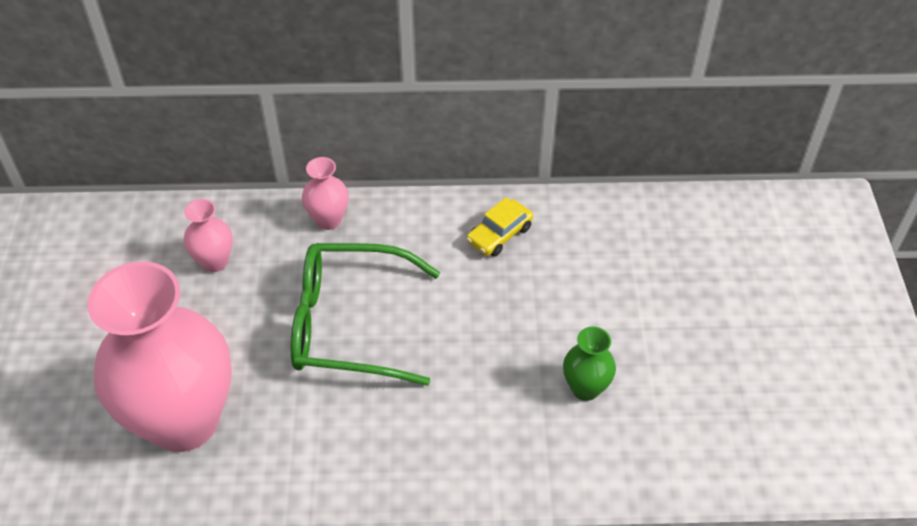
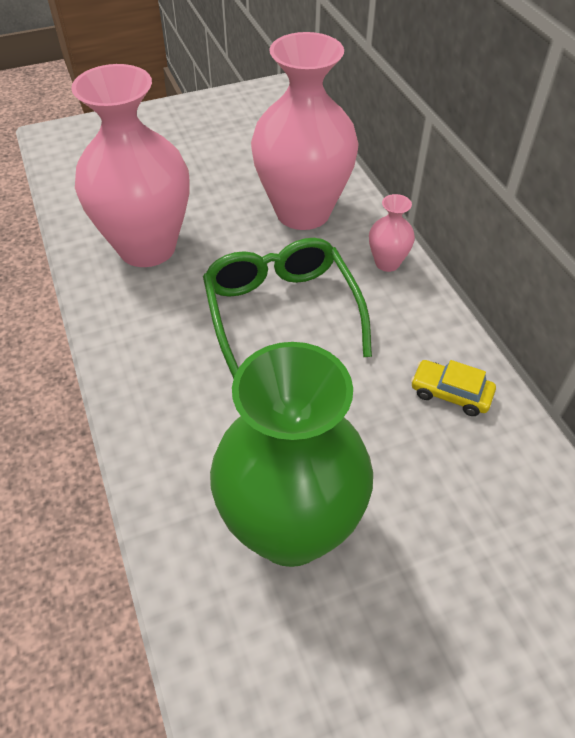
camera: 70 degrees right, 0 degrees up
(214, 262) = (303, 212): pink vase -> pink vase, size x2.38
(585, 388) = (291, 529): green vase -> green vase, size x2.38

